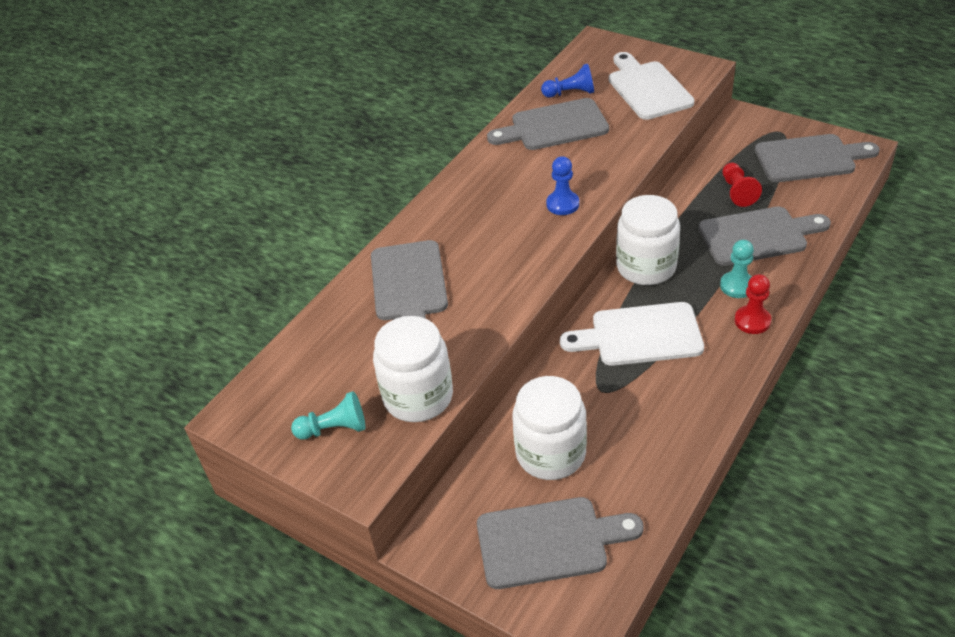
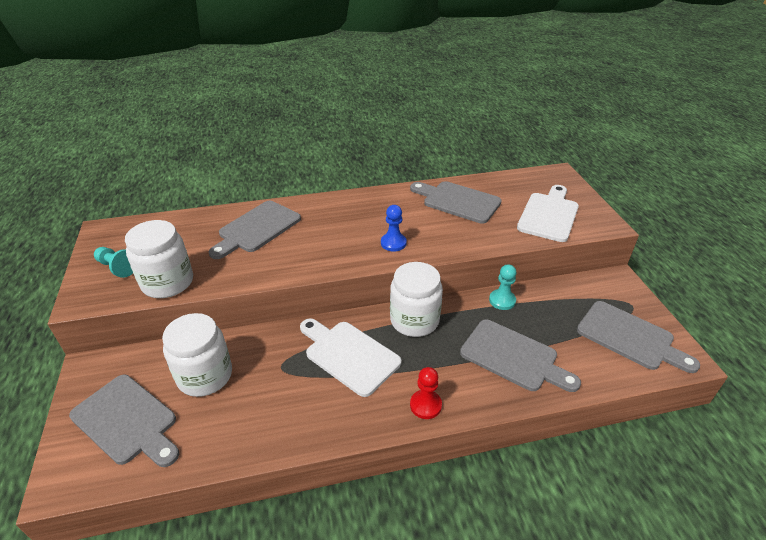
camera: 40 degrees right, 5 degrees down
(570, 93) = (496, 190): blue pawn -> none
(737, 192) = (542, 321): red pawn -> none
(737, 286) = (450, 376): turquoise pawn -> turquoise pawn (502, 300)

